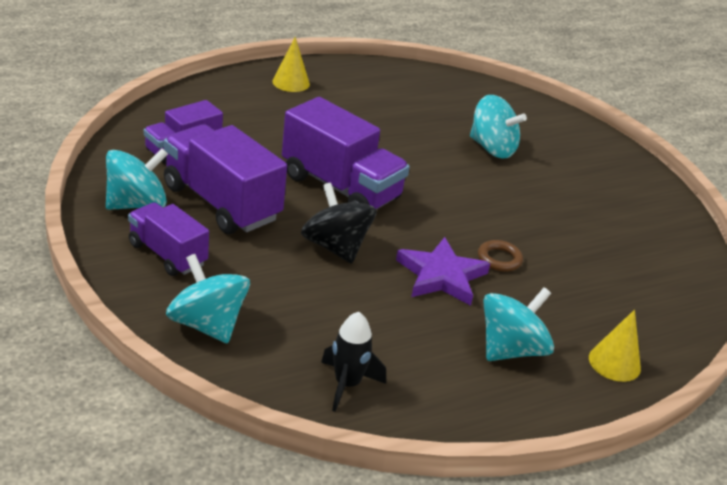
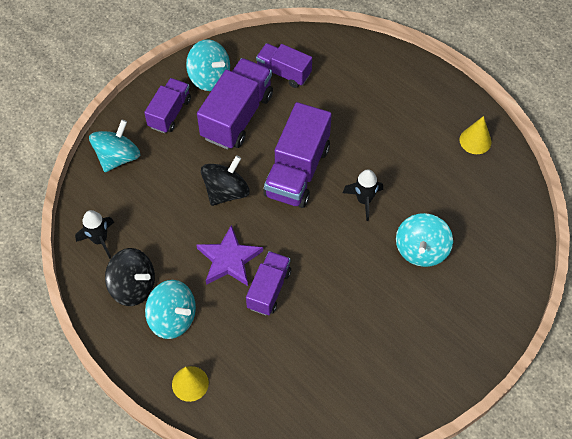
camera: 75 degrees right, 25 degrees up
(291, 82) = (422, 92): yellow cone -> yellow cone (475, 140)
(410, 159) = (364, 200): none -> black rocket
(444, 372) = (133, 286): none -> black spinning top
(499, 259) = (269, 289): brown ring -> purple truck

